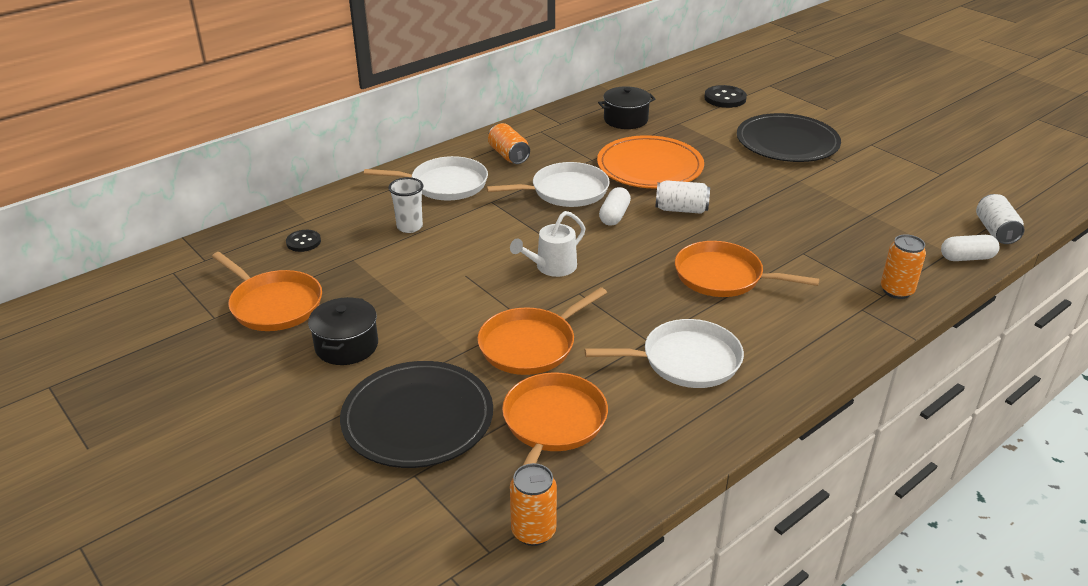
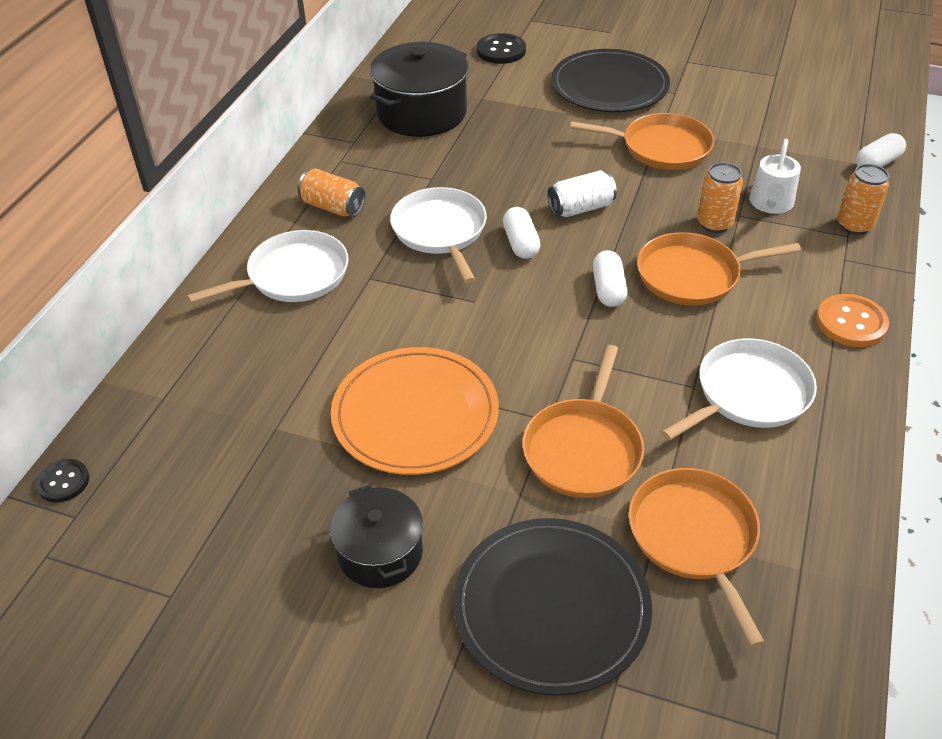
camera: 30 degrees left, 10 degrees up
(274, 304) = (234, 539): orange pan -> orange pan (661, 148)
(303, 242) = (188, 430): black button -> black button (63, 482)
(409, 227) = (304, 352): white cup -> none
(533, 531) = (796, 682): orange can -> orange can (714, 224)
(552, 267) = (515, 337): white watering can -> white watering can (770, 204)
(565, 191) = (440, 231): white pan -> white pan turned 60 degrees counterclockwise
(625, 120) = (421, 113): black pot -> black pot, size x1.64
(648, 263) = (608, 289): none -> white capsule
(650, 167) = (501, 165): orange plate -> orange plate (415, 414)
(820, 349) = (851, 323): none -> orange button
(995, 231) = (874, 124): white can -> none

